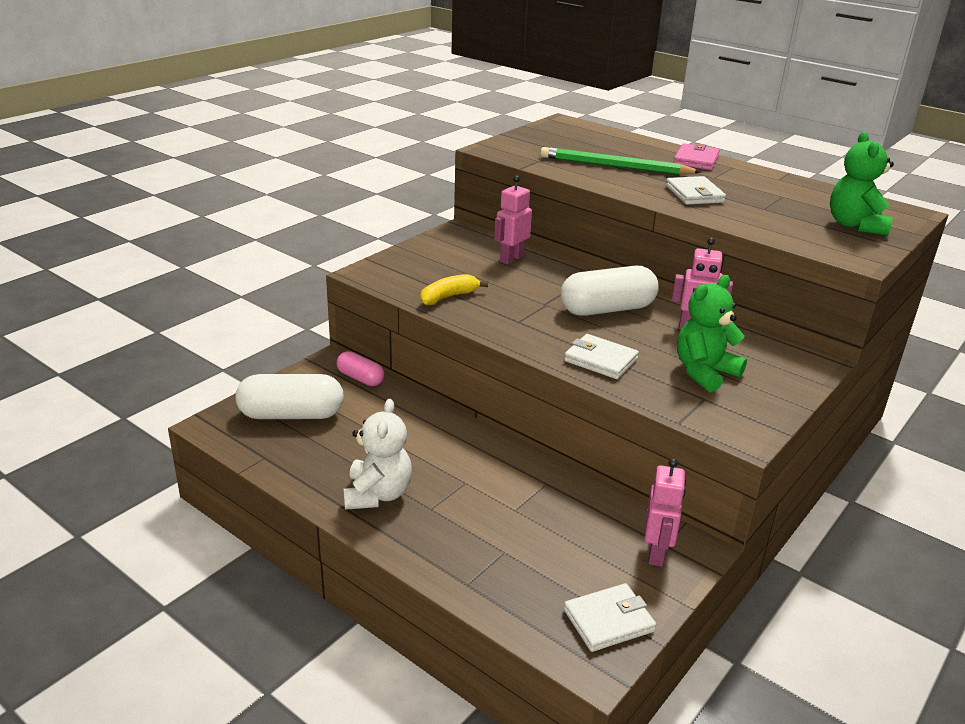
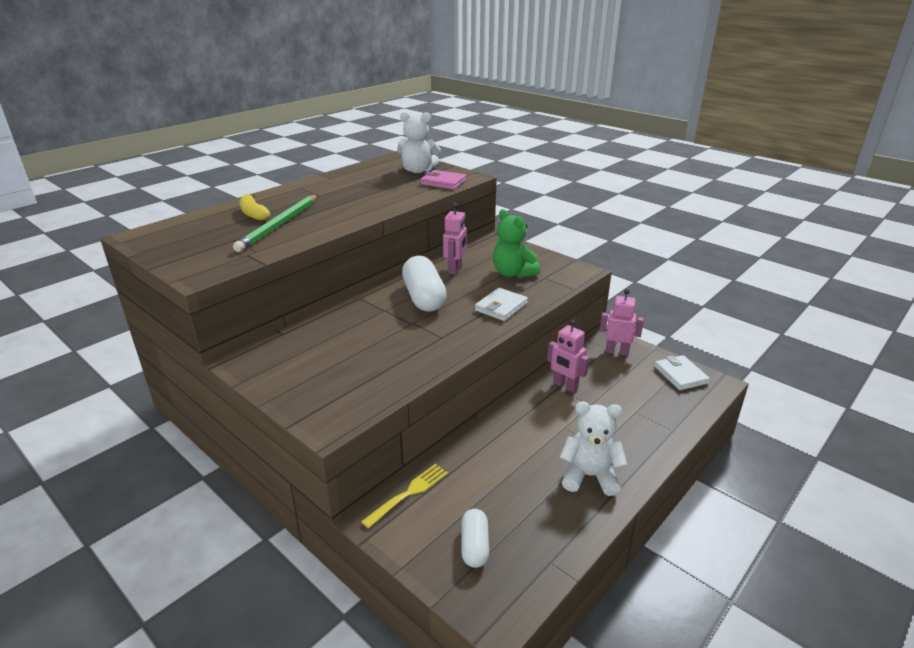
camera: 85 degrees left, 0 degrees up
(291, 414) = (474, 546): white capsule -> white capsule, size x0.57
(360, 378) = (408, 493): pink capsule -> yellow fork
(449, 297) = (392, 371): yellow banana -> yellow banana (253, 214)
(511, 259) = (319, 334): pink robot -> pink robot (565, 386)
(694, 194) = (353, 204): white wallet -> none
(696, 160) = (279, 196): pink wallet -> pink wallet (443, 182)
(855, 225) = (418, 171): green teddy bear -> white teddy bear

